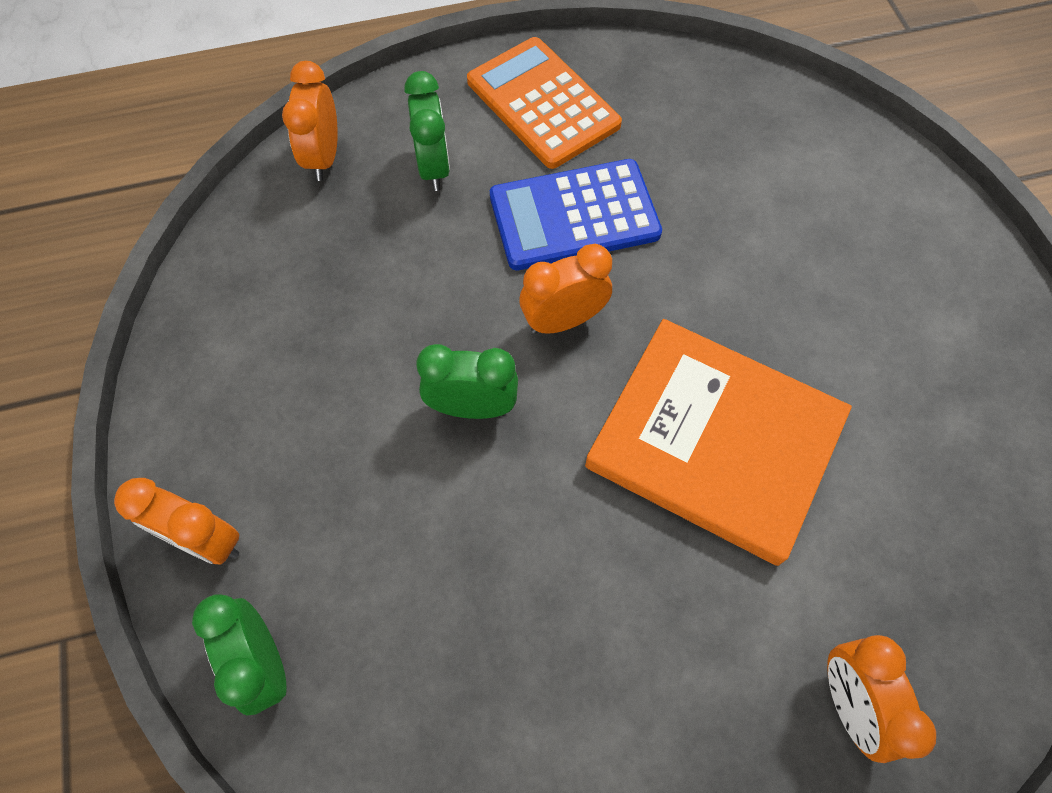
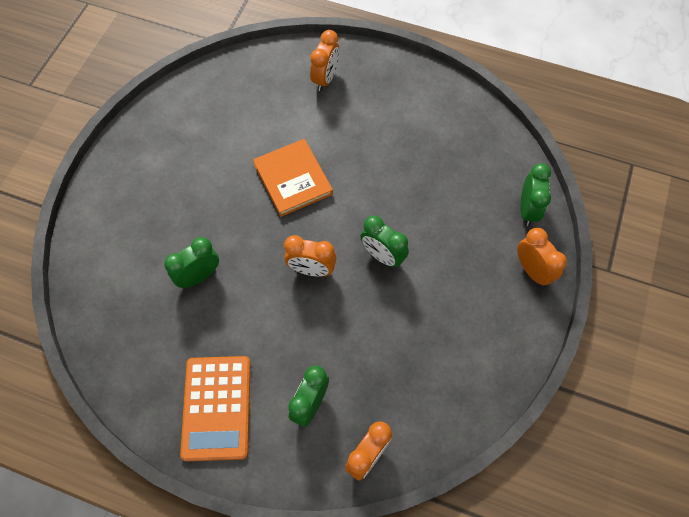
camera: 145 degrees left, 0 degrees up
(574, 216) = (261, 321): blue calculator -> none
(707, 218) = (199, 276): none -> green clock
(714, 442) = (293, 179): orange book -> orange book, size x0.66

